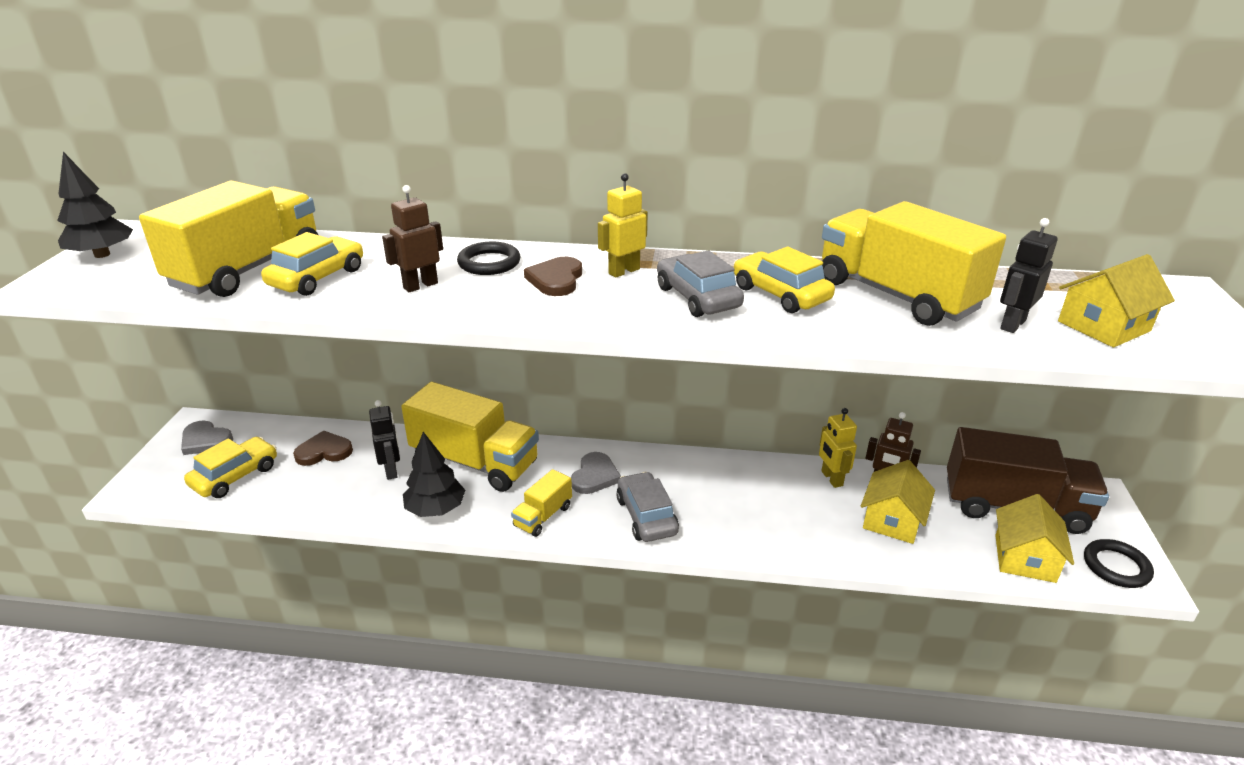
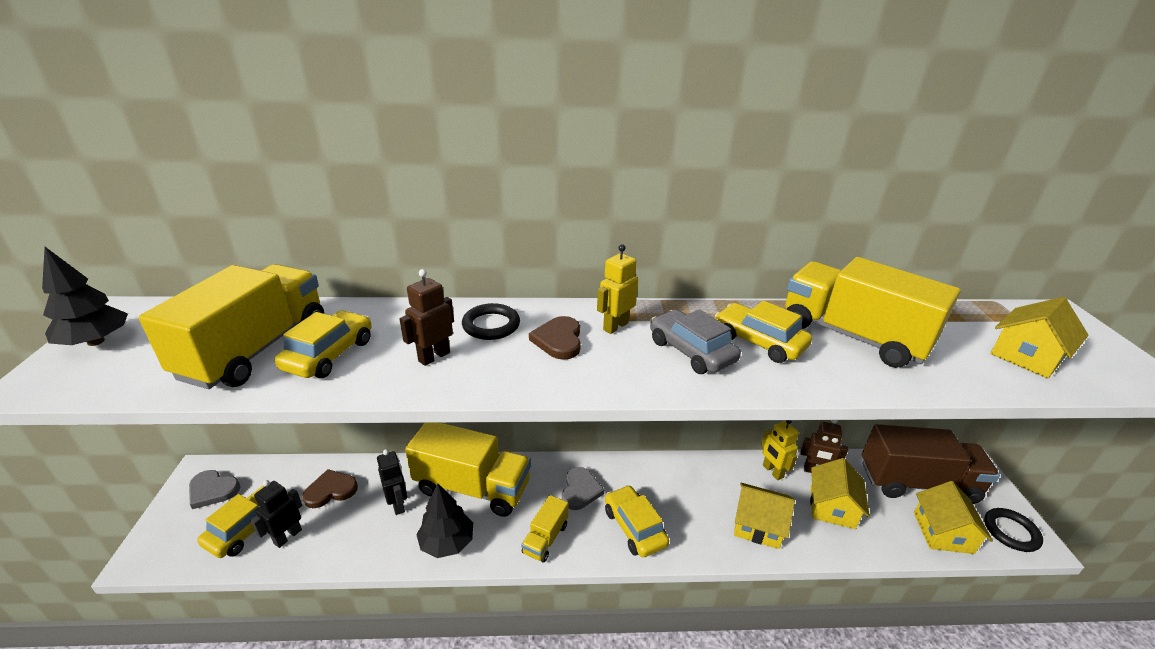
camera: 10 degrees left, 0 degrees up
(646, 516) = (634, 527): grey car -> yellow car
(793, 528) = (757, 525): none -> yellow house
(1012, 324) = (958, 360): black robot -> black robot (287, 536)

